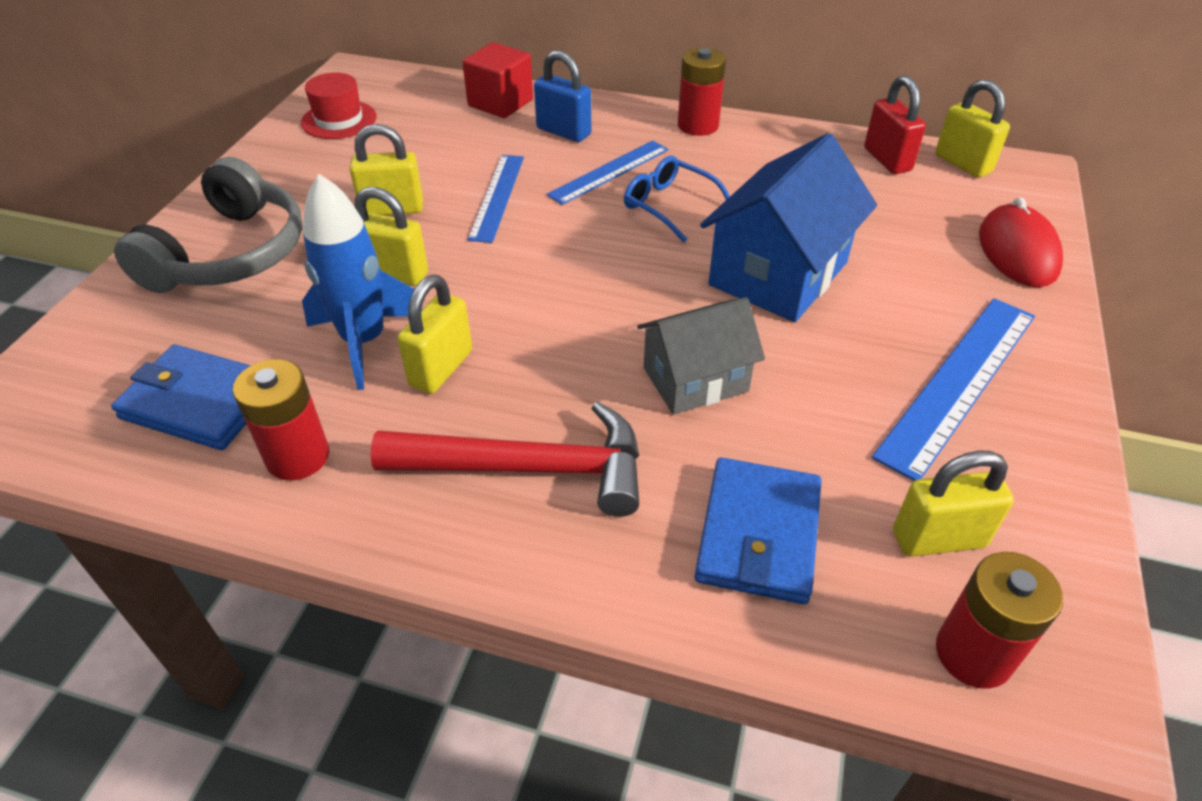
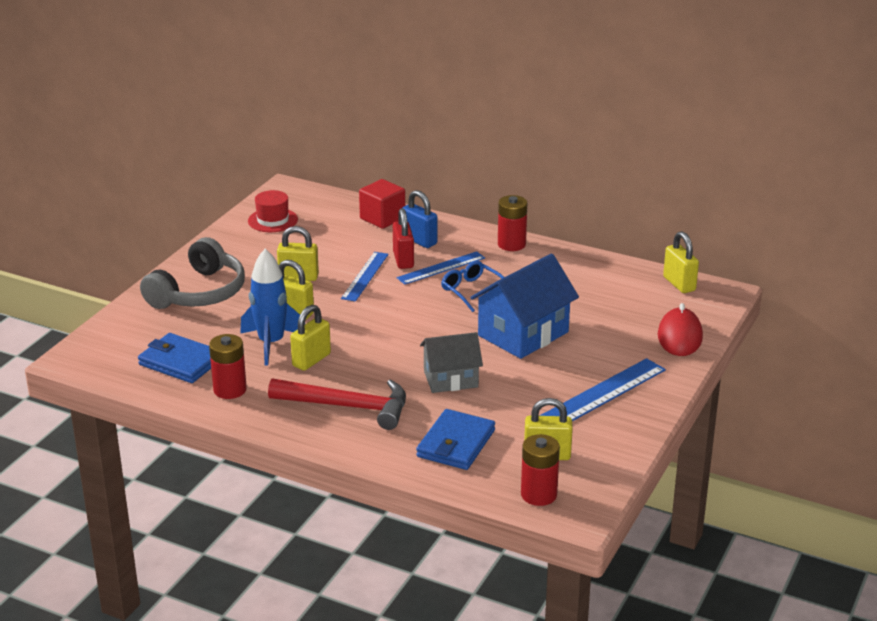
camera: 10 degrees right, 15 degrees down
(887, 160) = (629, 277): red padlock -> red padlock (403, 260)

